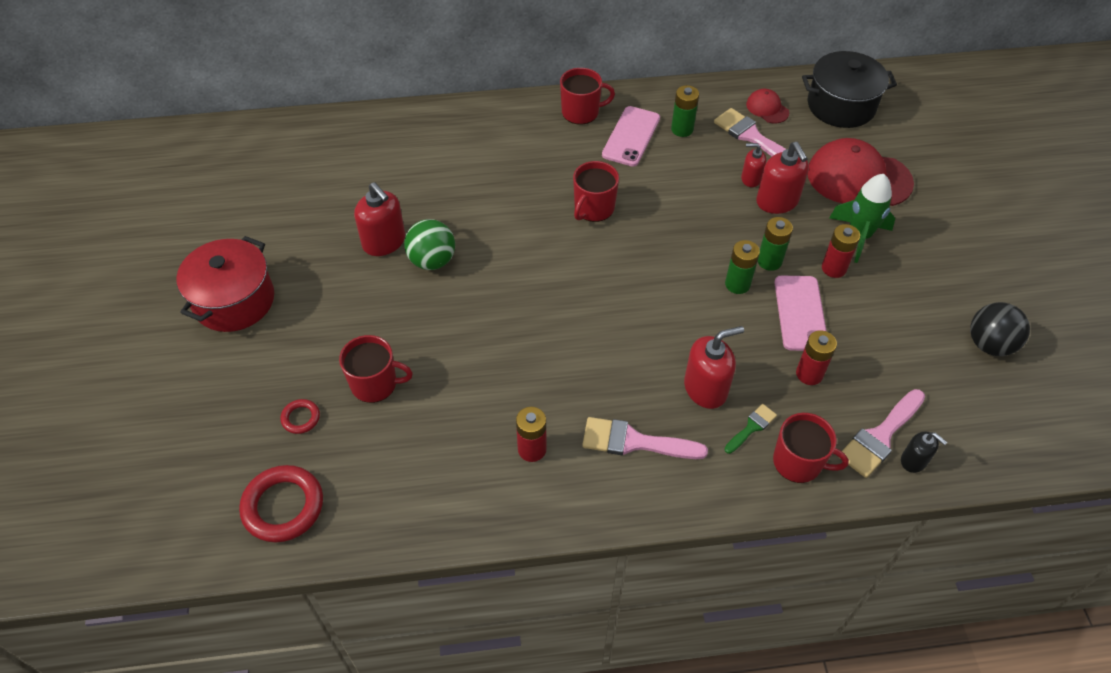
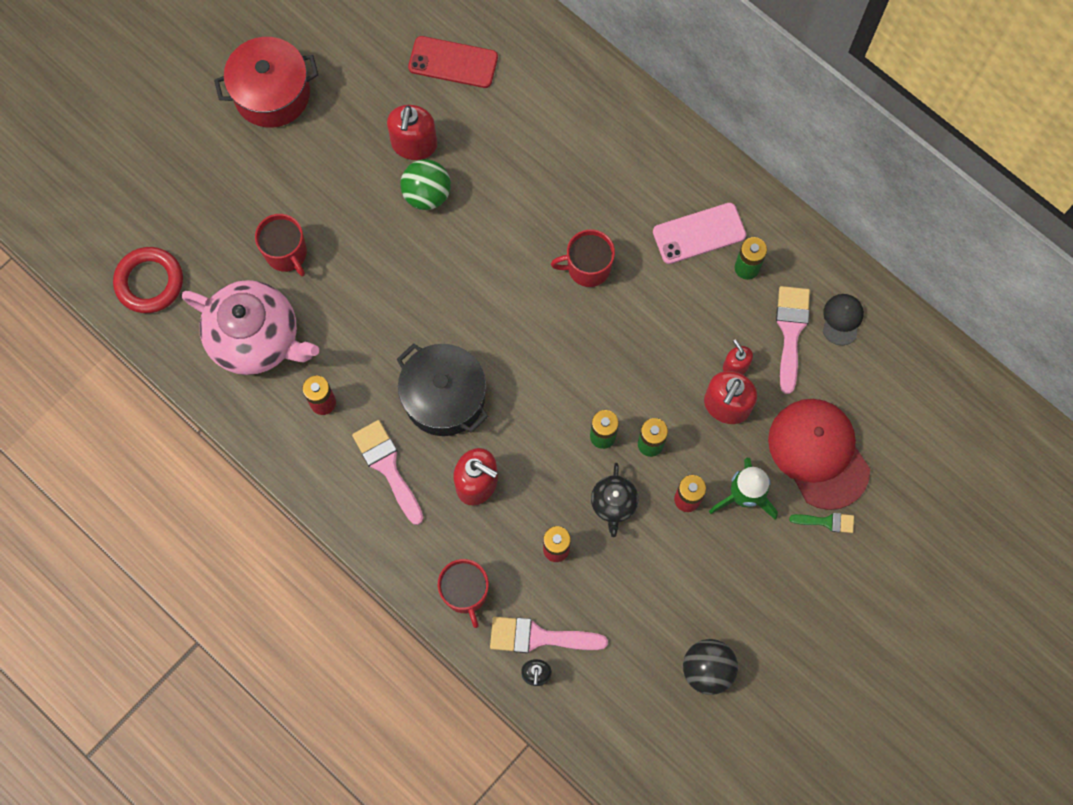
camera: 50 degrees right, 20 degrees up
(301, 418) = (219, 231): red ring -> none
(350, 179) = (453, 62): none -> red phone
(424, 459) = (256, 338): none -> pink teapot
(581, 112) = (692, 171): red mug -> none
(751, 427) = (469, 539): green brush -> green brush (826, 522)
(767, 108) = (842, 319): red cap -> black cap
(800, 313) = (613, 503): pink phone -> black teapot
(841, 106) = (906, 380): black pot -> black pot (444, 397)

